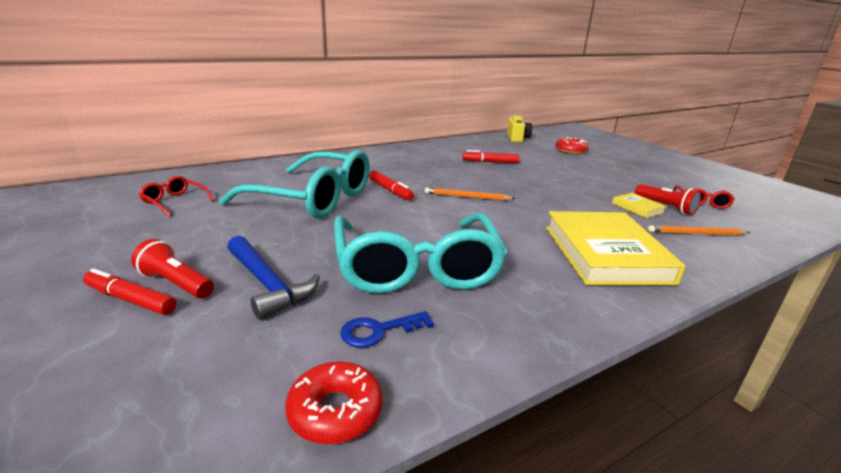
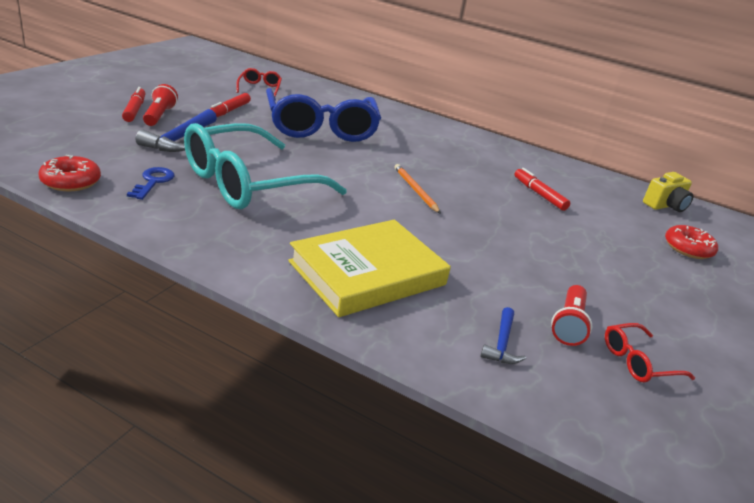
camera: 55 degrees right, 5 degrees up
(314, 199) = (321, 128): turquoise glasses -> blue glasses
(379, 331) = (153, 182): blue key -> blue key turned 60 degrees clockwise
(390, 190) = (379, 153): red marker -> red marker (228, 111)
(637, 208) = (533, 300): yellow book -> none
(695, 233) = (502, 344): orange pencil -> blue hammer

